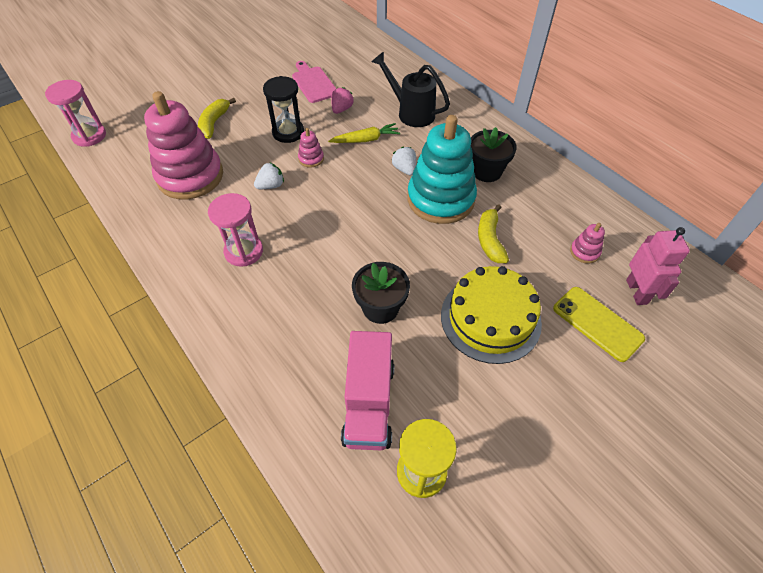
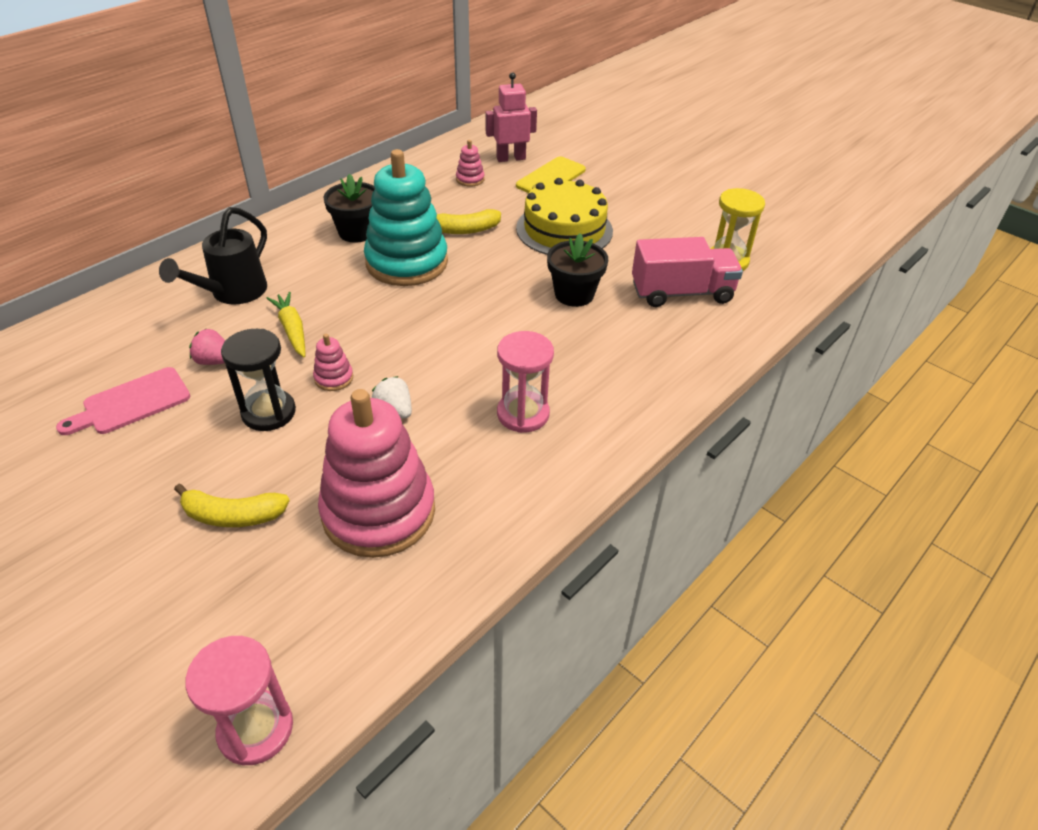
camera: 100 degrees left, 10 degrees down
(404, 169) = (354, 292): white strawberry -> none

